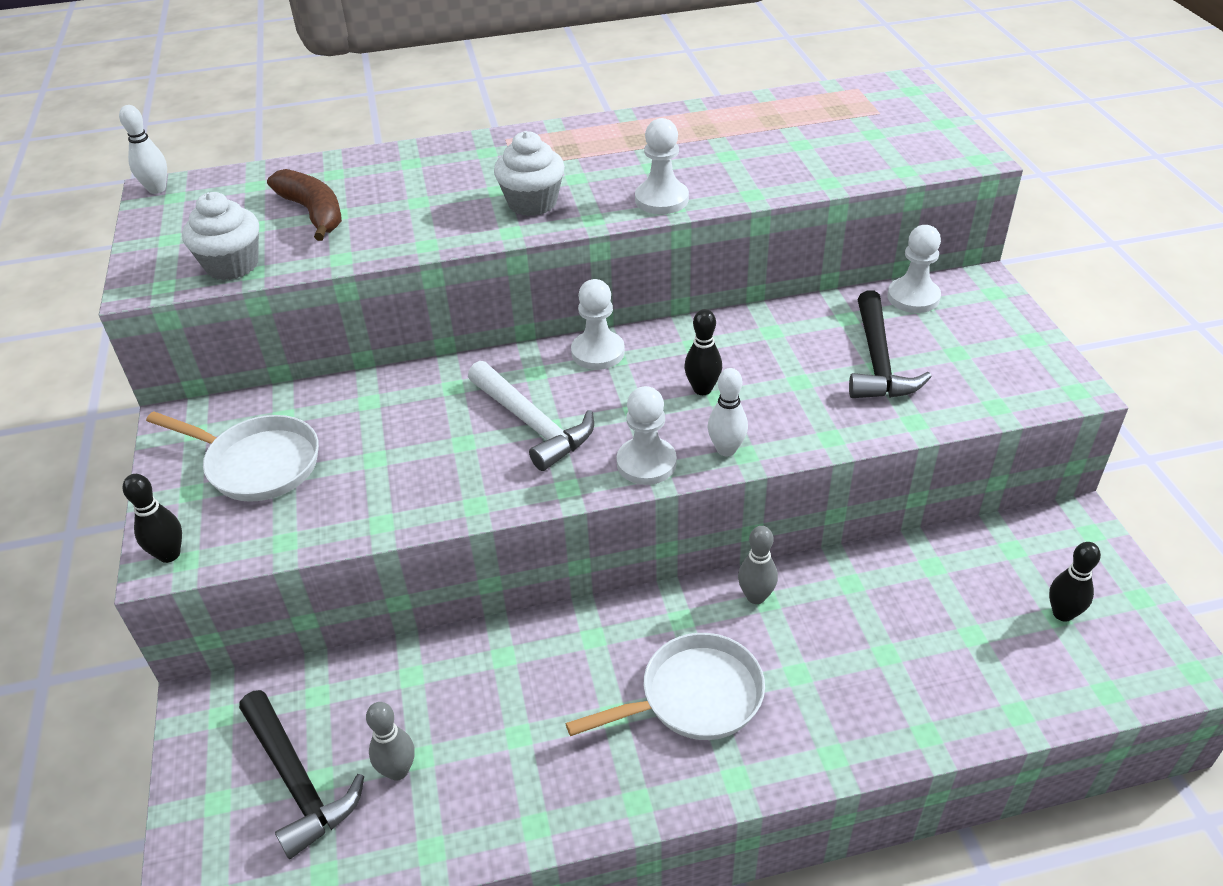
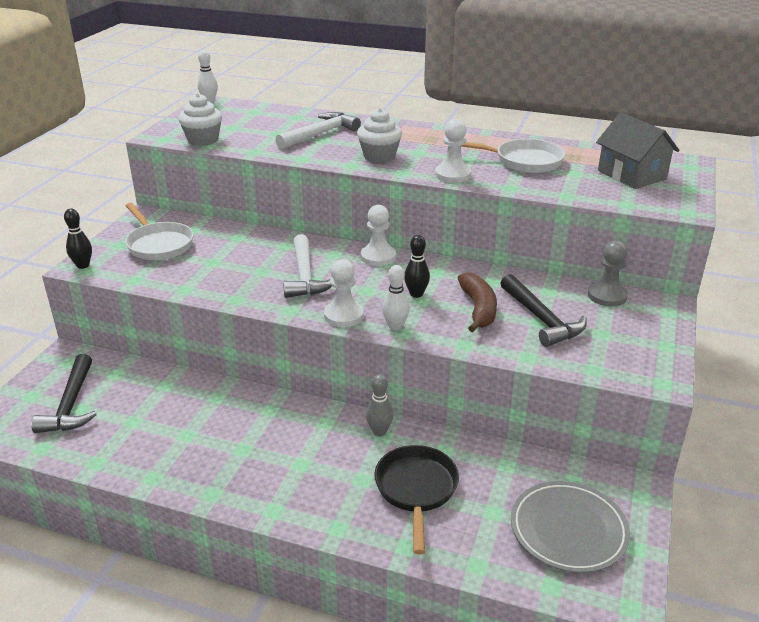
camera: 30 degrees right, 10 degrees down
(313, 213) = (266, 130): brown banana -> brown banana (478, 309)
(398, 770) = (117, 422): grey bowling pin -> none
(404, 193) = (320, 134): none -> white hammer
(693, 697) = (292, 462): white pan -> white pan (523, 161)
(865, 124) = (631, 175): none -> grey house
(869, 653) = (416, 490): none -> black pan
(878, 361) = (541, 319): black hammer -> black hammer turned 60 degrees counterclockwise
(913, 297) = (607, 296): white pawn -> grey pawn
(1062, 613) = (568, 530): black bowling pin -> grey plate

